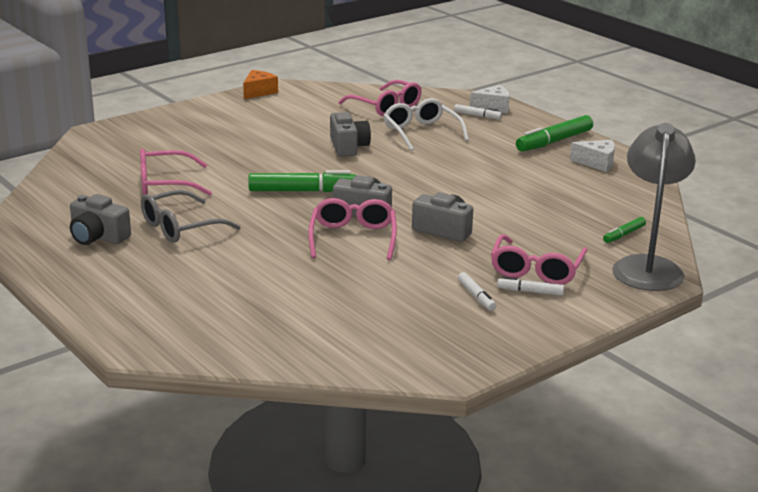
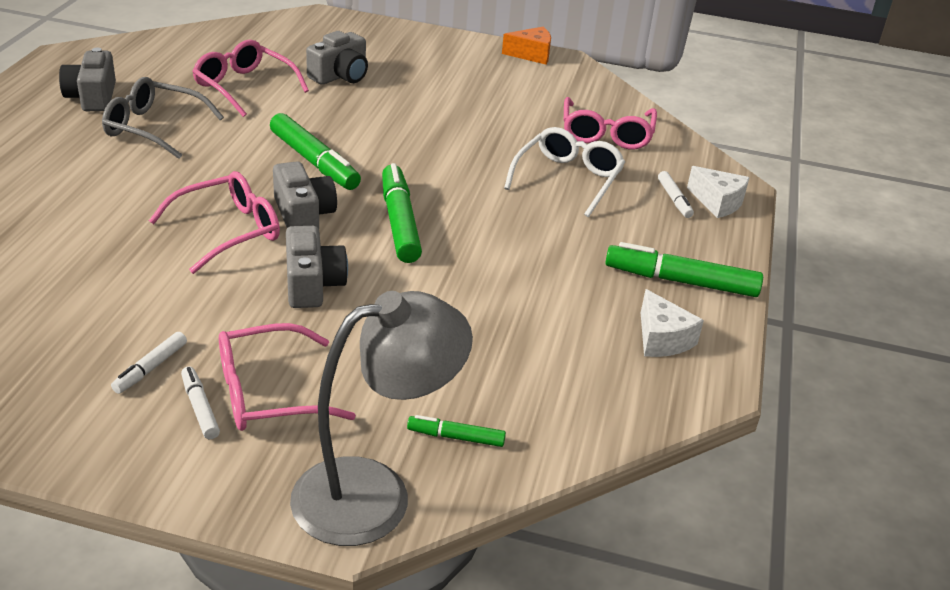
camera: 50 degrees right, 10 degrees up
(348, 147) = (463, 149): grey camera -> grey camera (340, 76)
(408, 188) = (399, 222): none -> green marker

